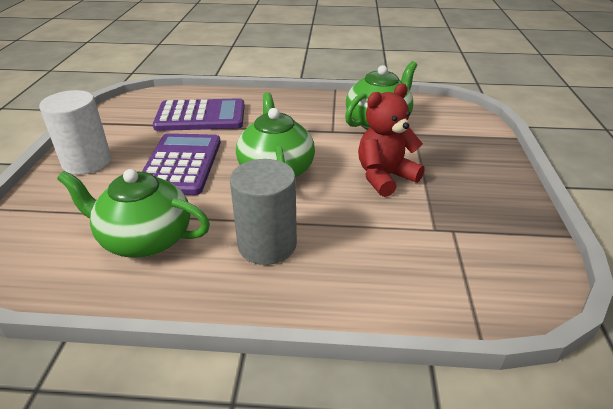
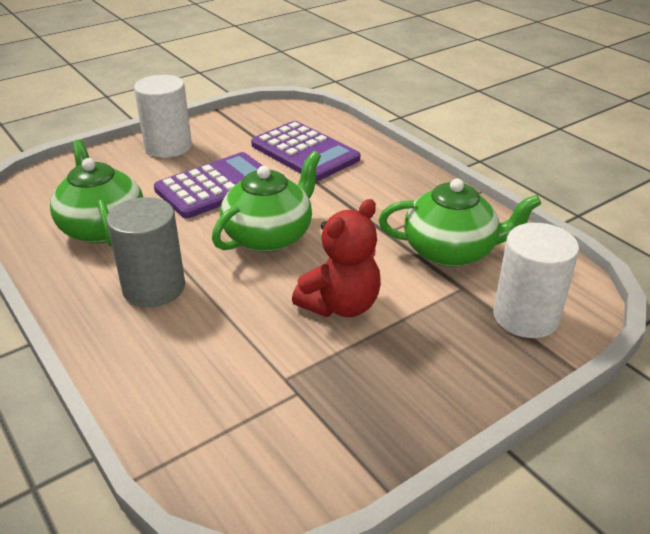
camera: 50 degrees right, 0 degrees up
(385, 177) = (341, 305): red teddy bear -> red teddy bear turned 120 degrees clockwise
(459, 130) = (525, 317): none -> white cylinder

